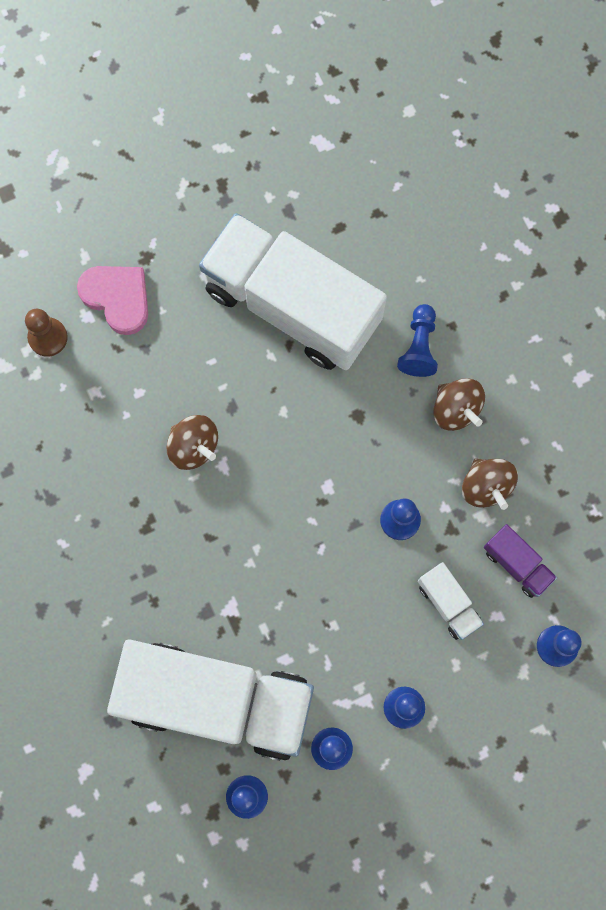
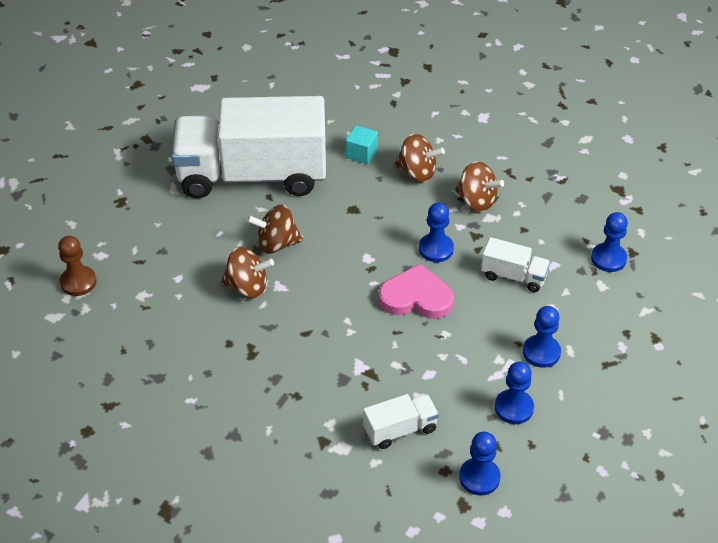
camera: 35 degrees left, 30 degrees down
(117, 298) = (117, 233): pink heart -> pink heart (416, 297)
(216, 700) = (400, 429): white truck -> white truck, size x0.40
(255, 411) = (276, 244): none -> brown spinning top
(419, 346) = (361, 153): blue pawn -> turquoise cube
(517, 564) = (538, 230): purple truck -> none

